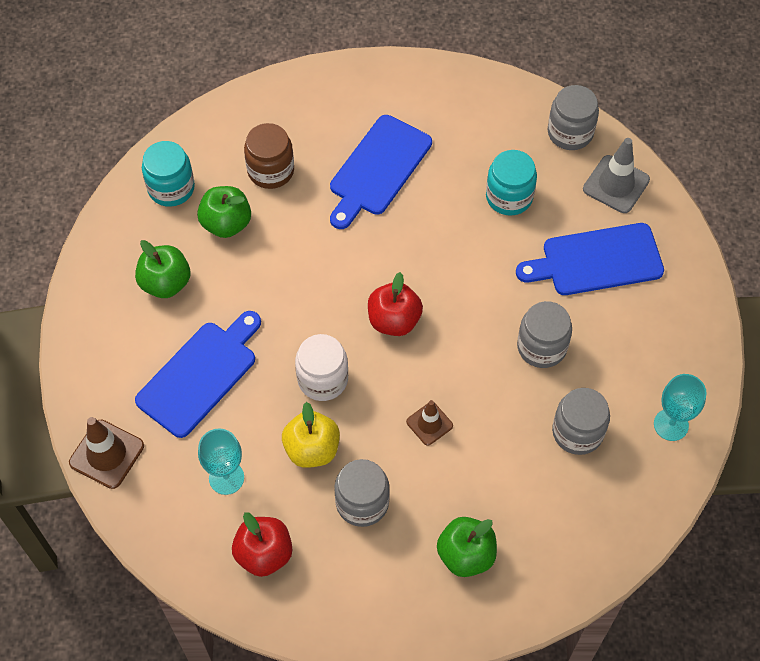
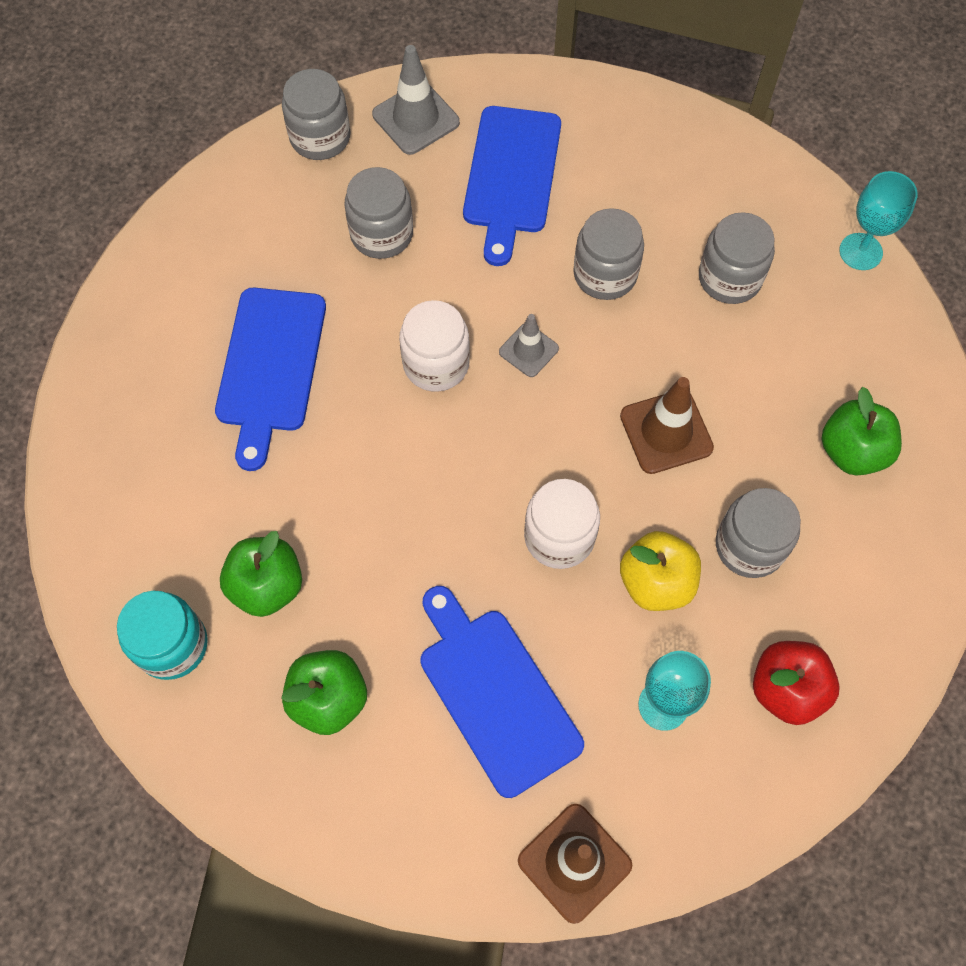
camera: 70 degrees left, 5 degrees up
(271, 170) = (207, 500): brown jar -> none
(378, 169) = (270, 367): blue cutting board -> blue cutting board turned 45 degrees clockwise
(394, 320) = (505, 423): red apple -> none
(421, 264) = (436, 364): none -> white jar
(429, 424) = (666, 432): brown traffic cone -> brown traffic cone, size x1.60
(457, 317) = (528, 350): none -> grey traffic cone
(509, 197) = (381, 234): turquoise jar -> grey jar
(671, 425) = (750, 184): turquoise goblet -> turquoise goblet (860, 251)

